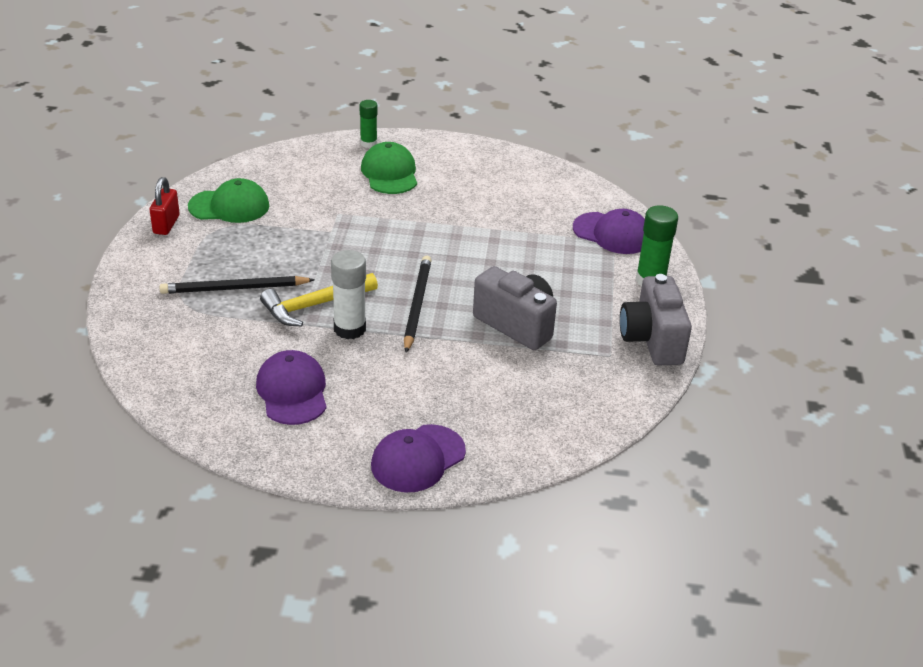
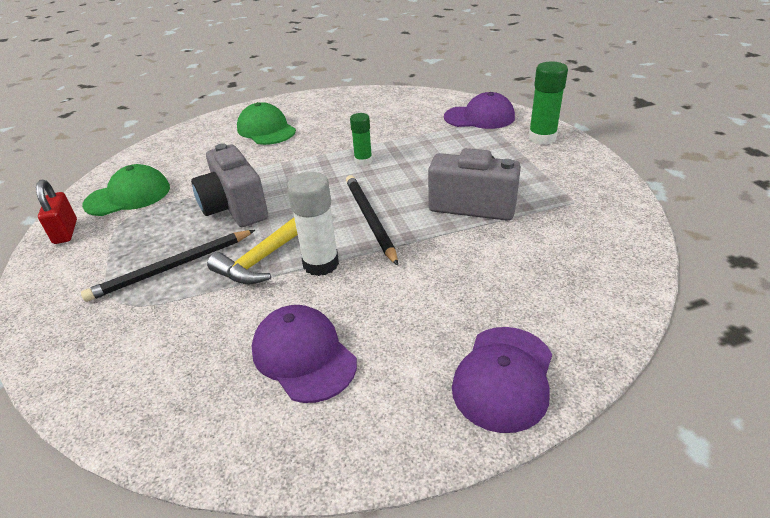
camera: 20 degrees left, 0 degrees up
(368, 143) = (233, 116): green glue stick -> green glue stick (363, 161)
(652, 340) = (593, 178): grey camera -> grey camera (235, 208)

